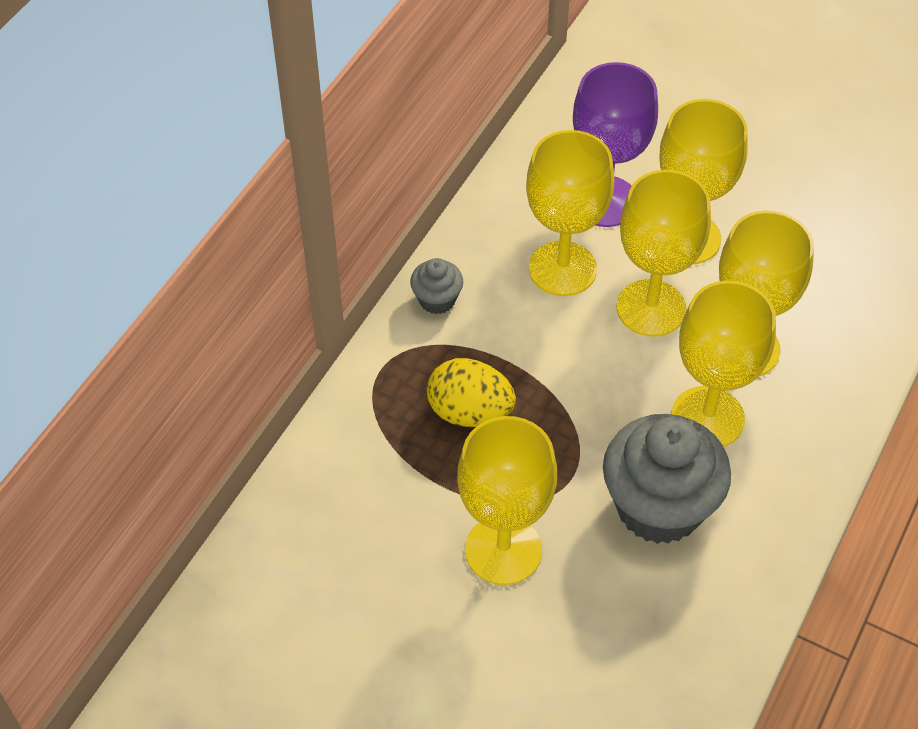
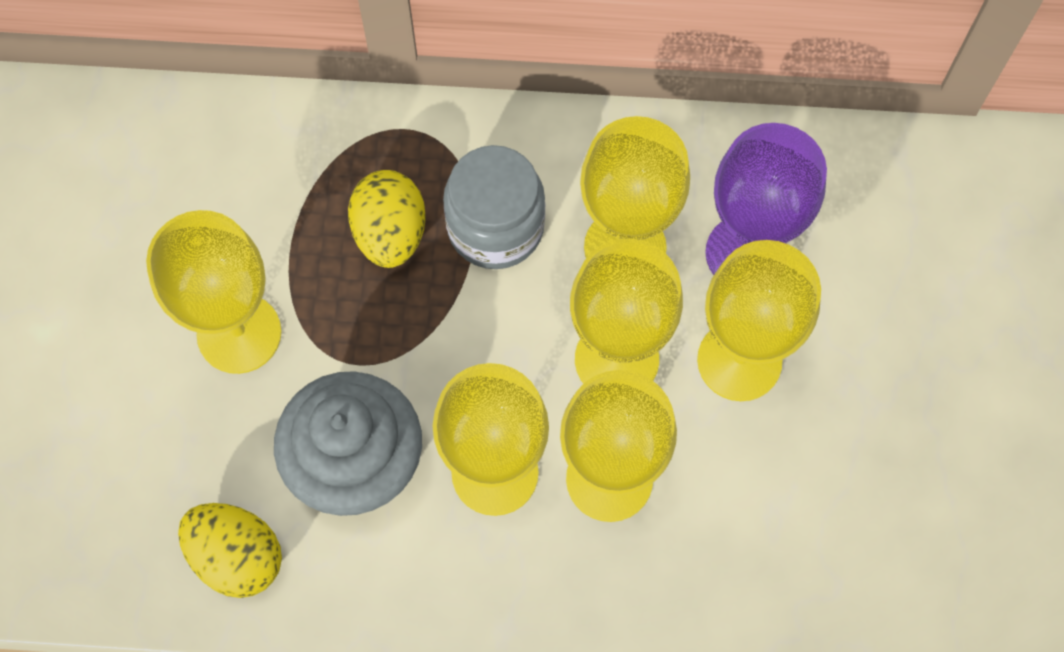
camera: 65 degrees right, 15 degrees up
(437, 300) = (519, 142): grey cupcake -> none
(502, 341) = (495, 227): none -> grey jar
(702, 620) = (237, 557): none -> yellow egg

